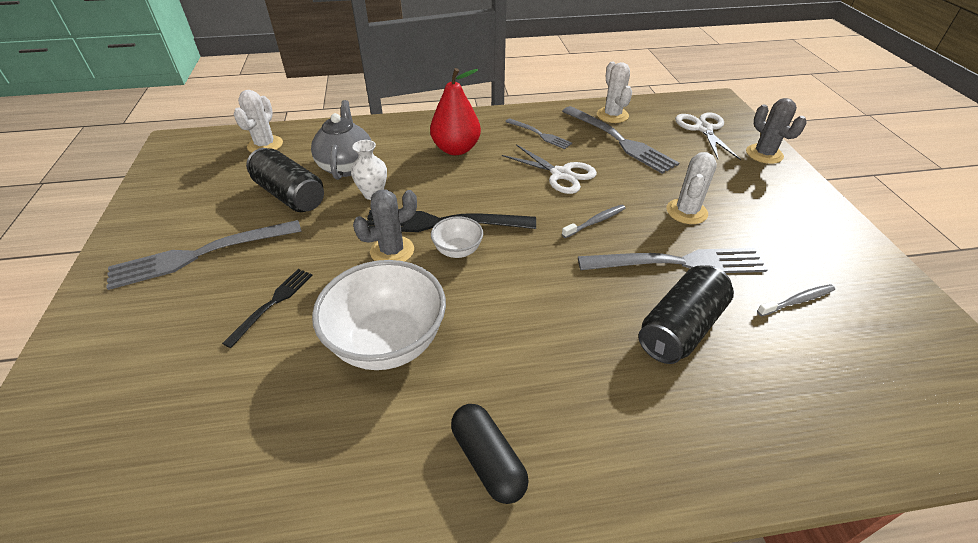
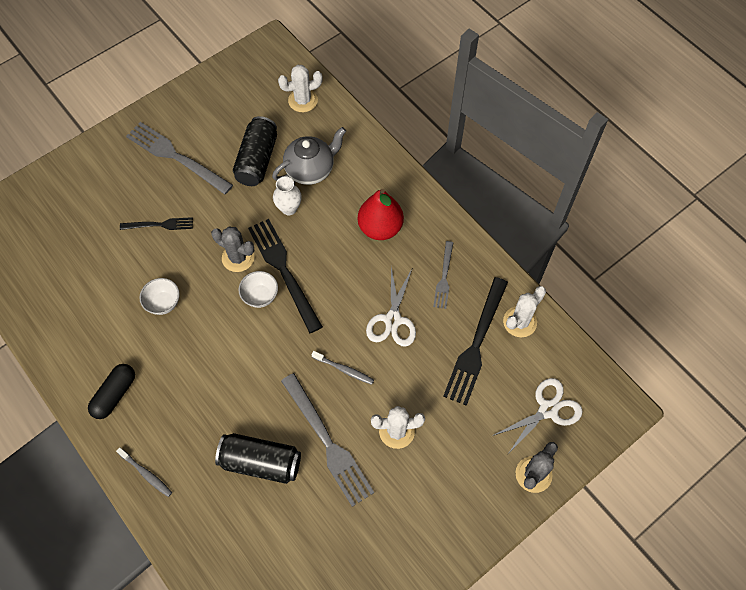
camera: 60 degrees right, 20 degrees up
(388, 342) = (163, 303): white bowl -> white bowl, size x0.49
(620, 141) = (476, 345): grey fork -> black fork
(797, 301) = (329, 533): grey toothbrush -> grey toothbrush (146, 474)

